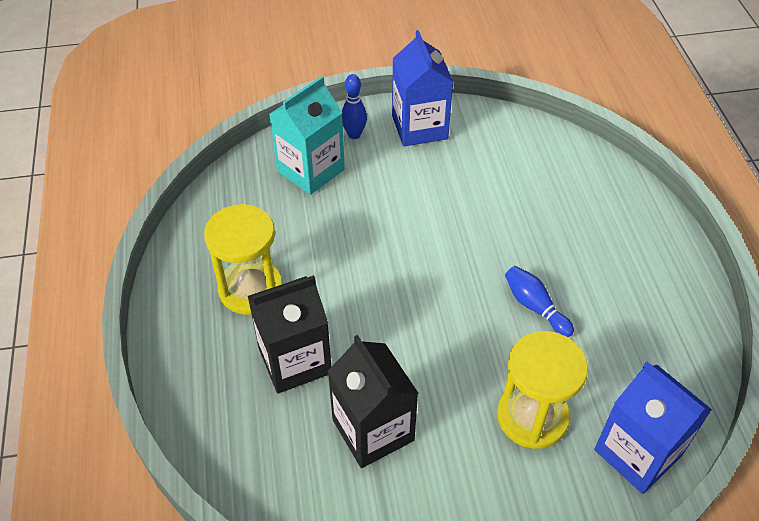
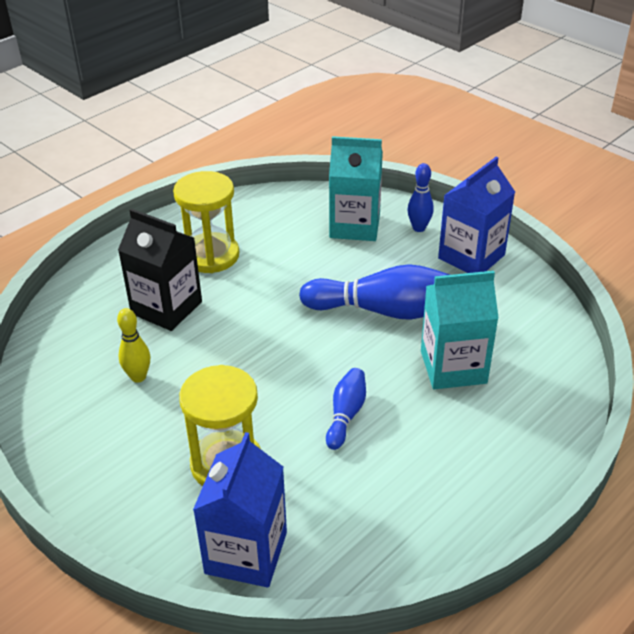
camera: 55 degrees right, 10 degrees down
(373, 430) = (138, 377): black carton -> yellow bowling pin
(436, 214) = (385, 311): none -> blue bowling pin
(533, 213) = (453, 367): none -> turquoise carton

